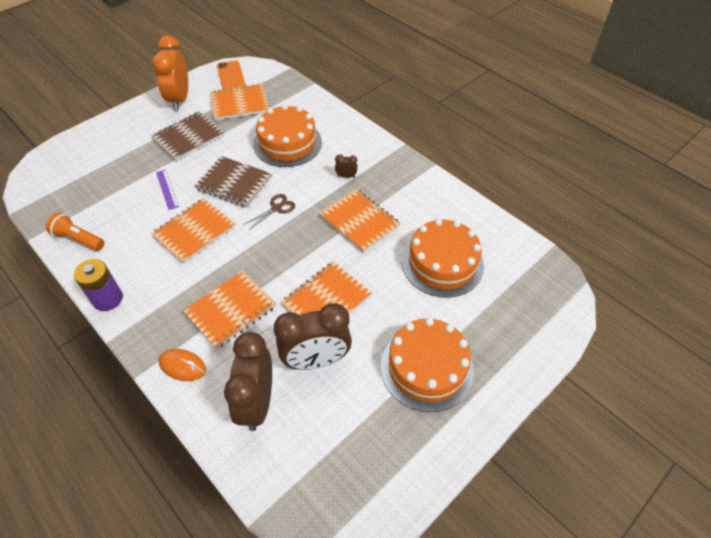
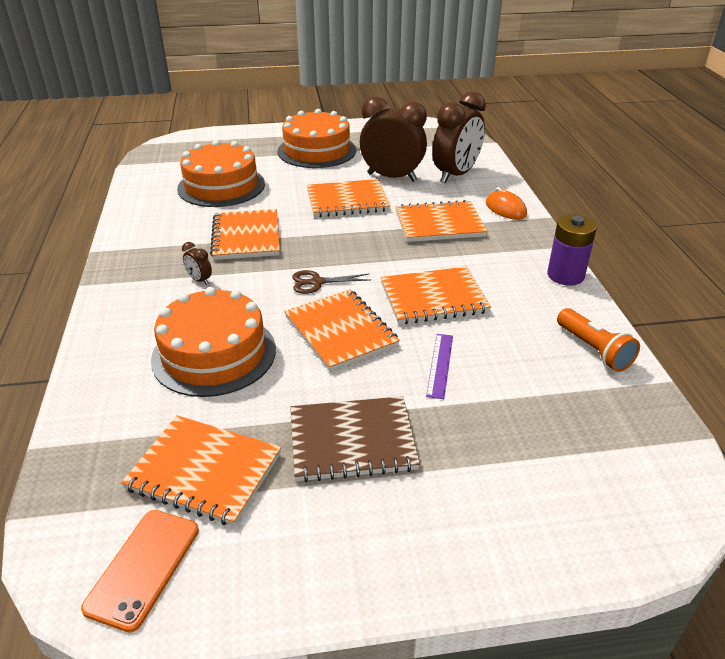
camera: 145 degrees left, 15 degrees down
(179, 99) = (305, 554): orange clock -> none
(234, 183) = (340, 331): brown notebook -> orange notebook

